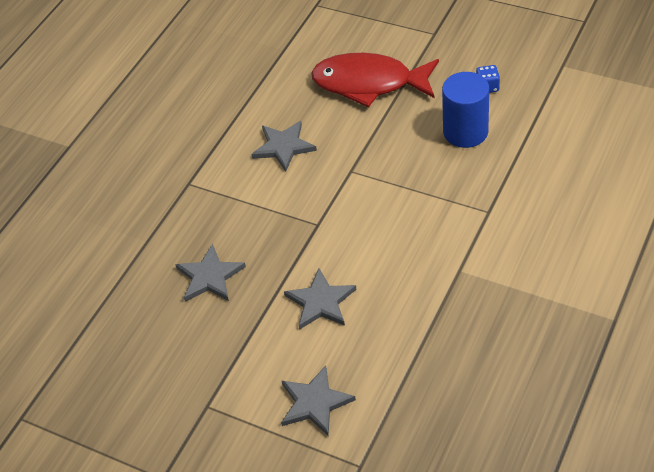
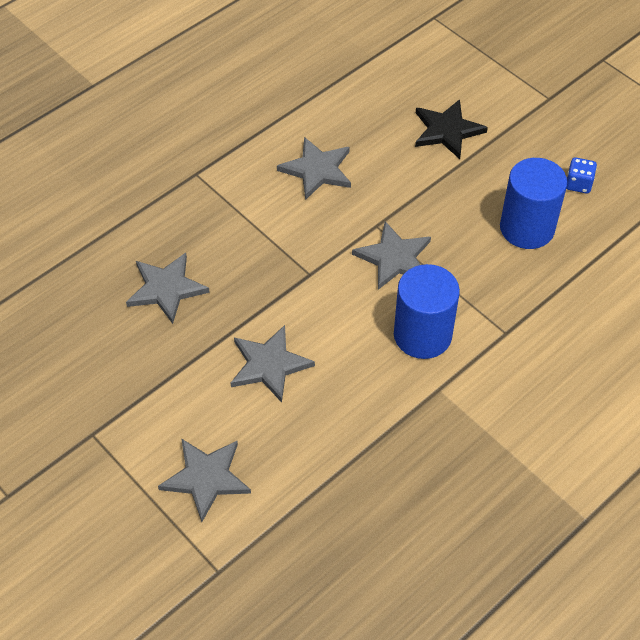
camera: 15 degrees right, 5 degrees up
(369, 83) = (447, 130): red fish -> black star
(377, 189) = (394, 258): none -> grey star
(427, 236) = (422, 335): none -> blue cylinder

